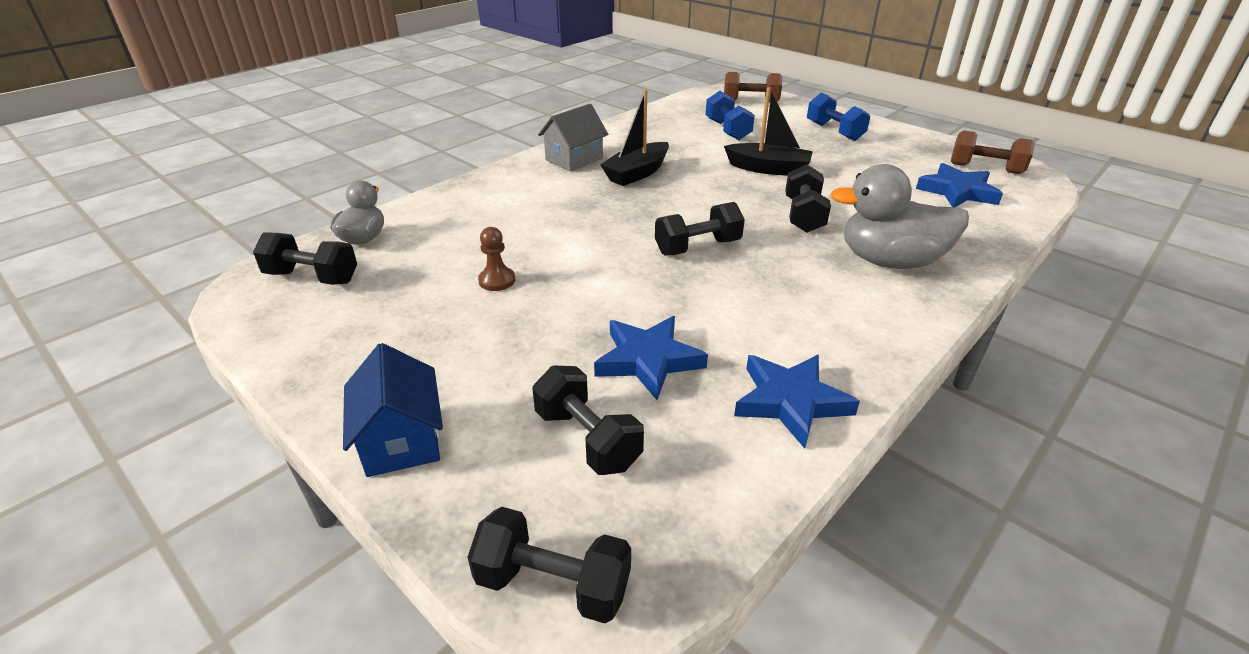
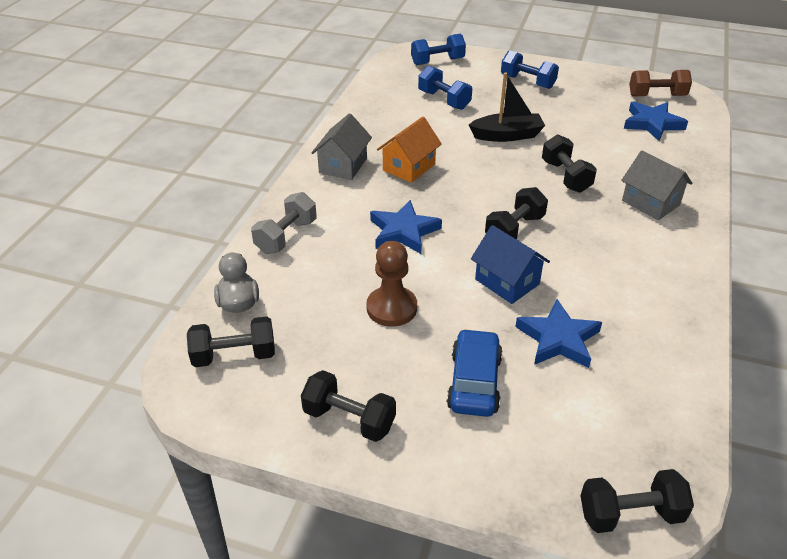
camera: 25 degrees left, 5 degrees up
(401, 440) = (449, 462): blue house -> blue house (507, 282)
(463, 199) = (286, 236): none -> grey dumbbell
(497, 280) = (391, 308): brown pawn -> brown pawn, size x1.63
(510, 372) = (474, 382): none -> blue car
(587, 439) = (569, 413): black dumbbell -> black dumbbell (349, 419)
(637, 173) = (409, 167): black boat -> orange house
(750, 101) = (437, 61): brown dumbbell -> blue dumbbell
(791, 401) = (668, 338): blue star -> blue star (403, 231)
(890, 261) = (650, 203): grey duck -> grey house

